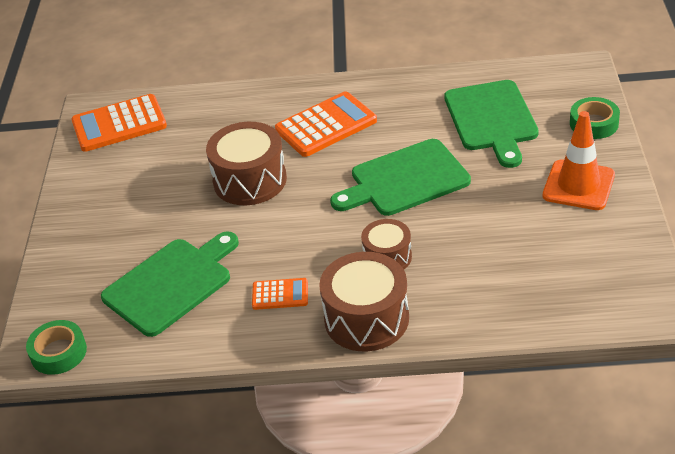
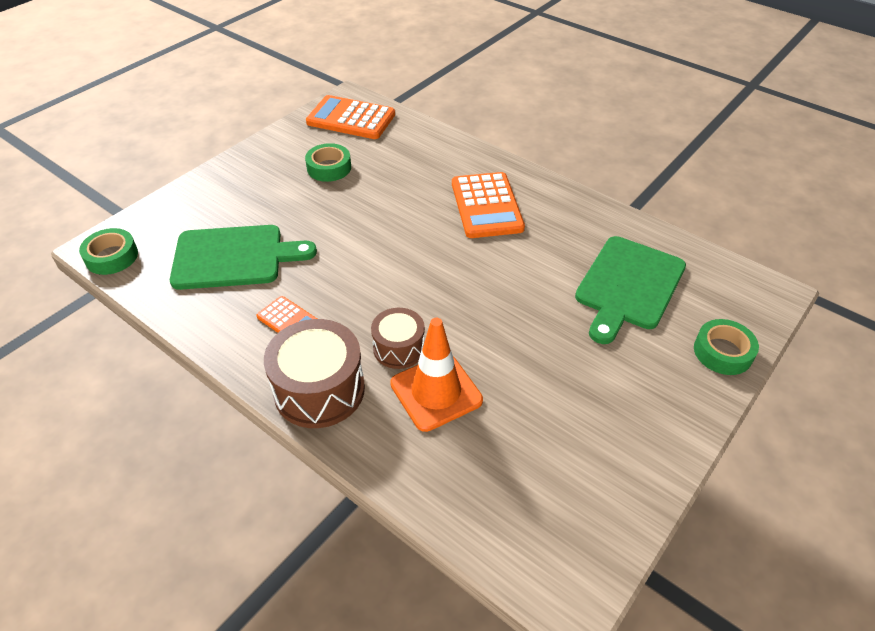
camera: 35 degrees right, 5 degrees up
(156, 173) = (329, 168): none -> green tape
(250, 180) = (380, 214): brown drum -> none
(326, 125) = (486, 206): orange calculator -> orange calculator turned 75 degrees clockwise
(405, 180) = (492, 291): green cutting board -> none
(578, 185) = (638, 402): orange traffic cone -> orange traffic cone (436, 392)

